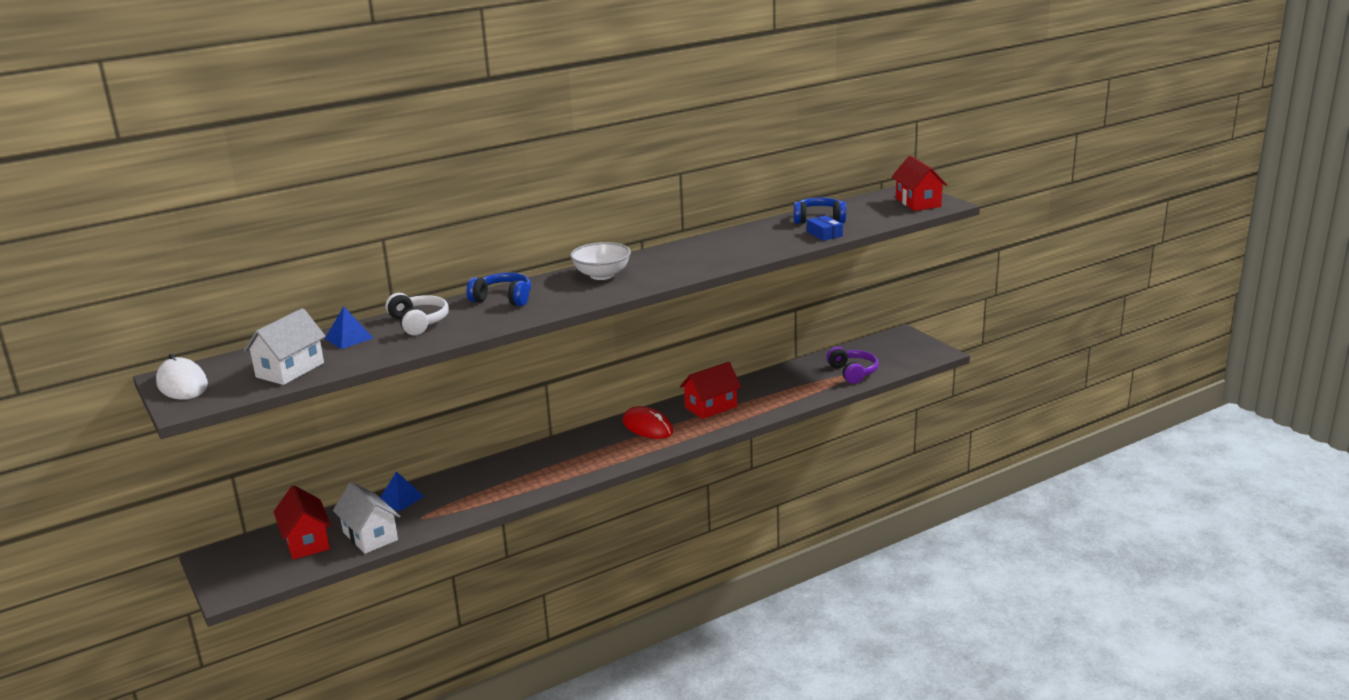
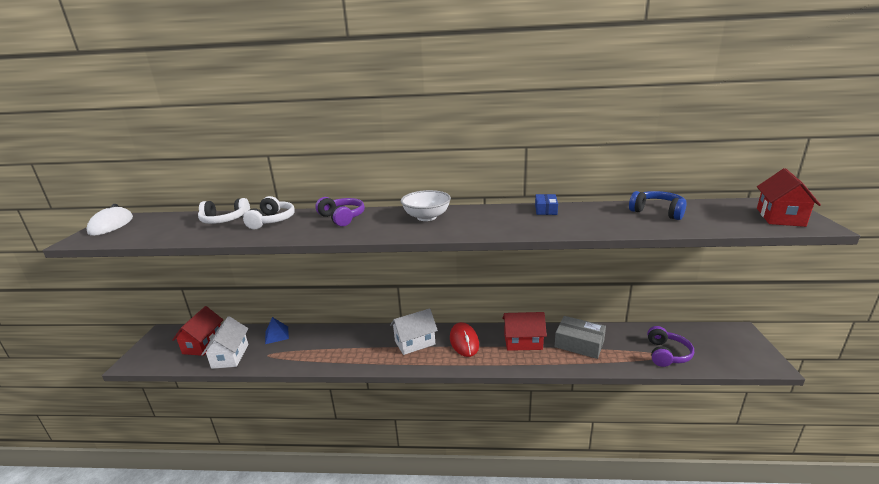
camera: 35 degrees right, 0 degrees up
(290, 370) = (160, 232): white house -> white house (415, 342)
(349, 338) = (224, 220): blue pyramid -> white headphones
(503, 299) = (342, 218): blue headphones -> purple headphones
(768, 390) = (579, 344): none -> grey box
(824, 234) = (649, 226): blue box -> blue box (546, 209)

